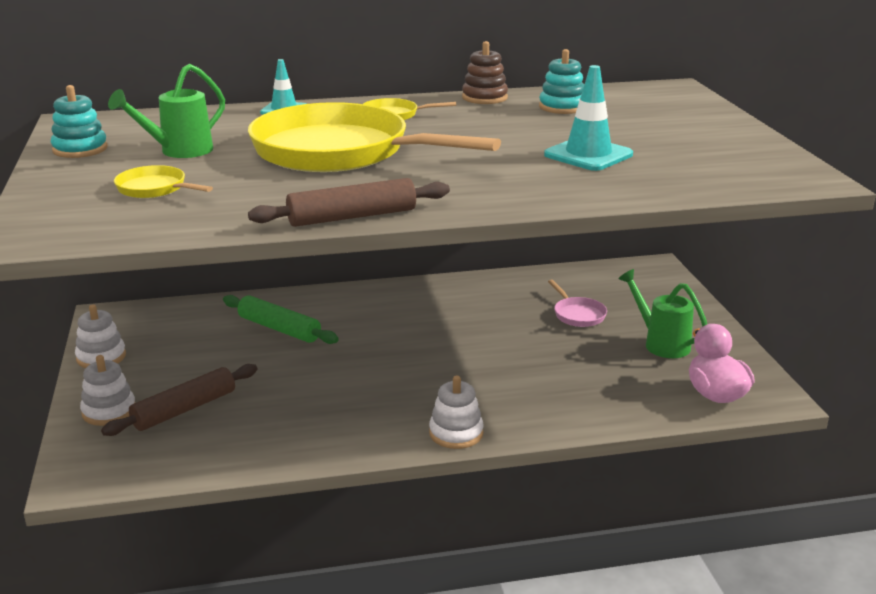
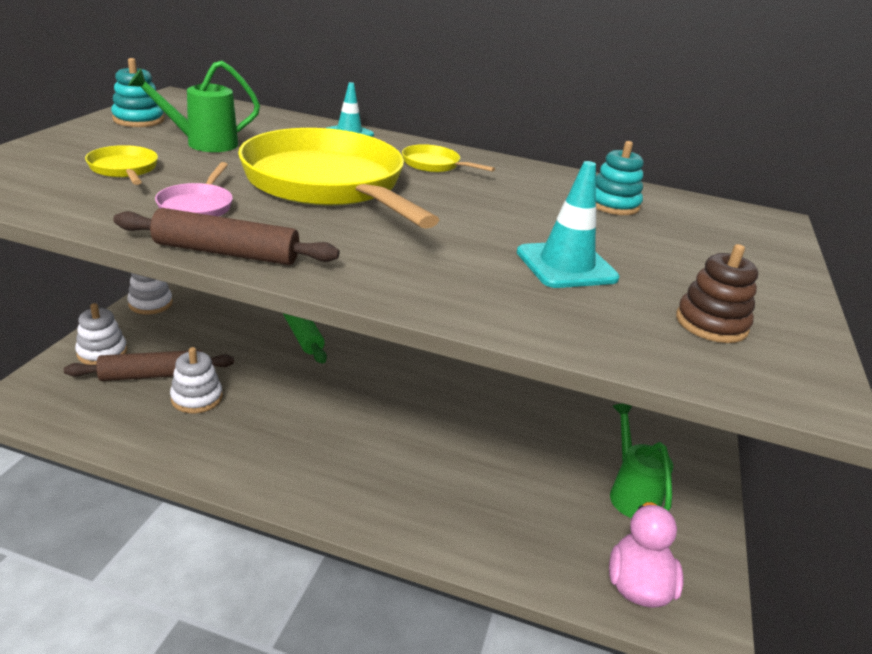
camera: 25 degrees right, 5 degrees up
(456, 433) = (334, 503): white stacking toy -> white stacking toy (197, 398)
(484, 98) = (547, 173): brown stacking toy -> brown stacking toy (711, 324)
(577, 314) = (572, 424): pink pan -> pink pan (197, 206)

